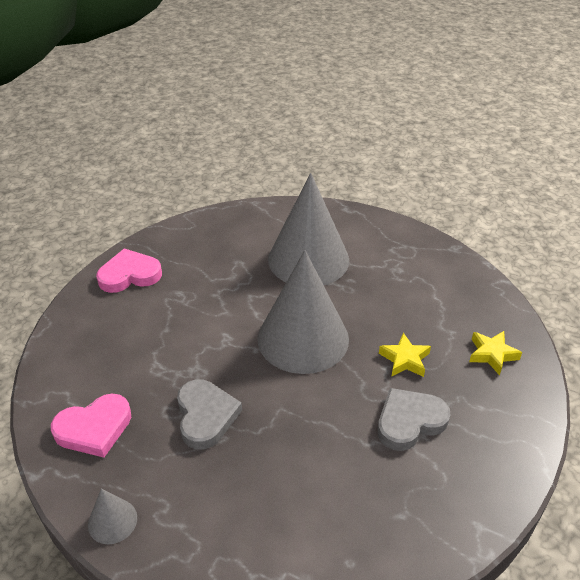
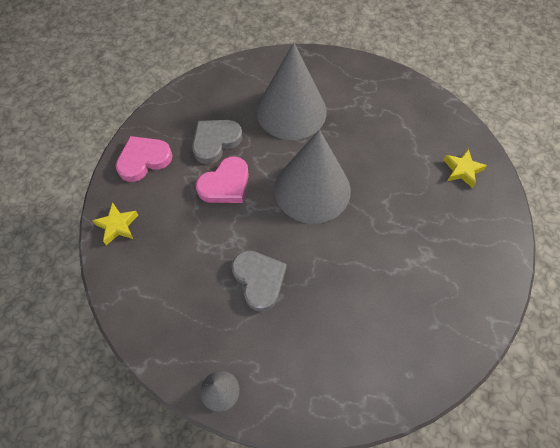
camera: 15 degrees left, 20 degrees up
(94, 428) = (172, 314): pink heart -> pink heart (225, 184)
(405, 359) = (398, 190): yellow star -> yellow star (117, 226)
(409, 421) = (417, 245): grey heart -> grey heart (215, 142)

